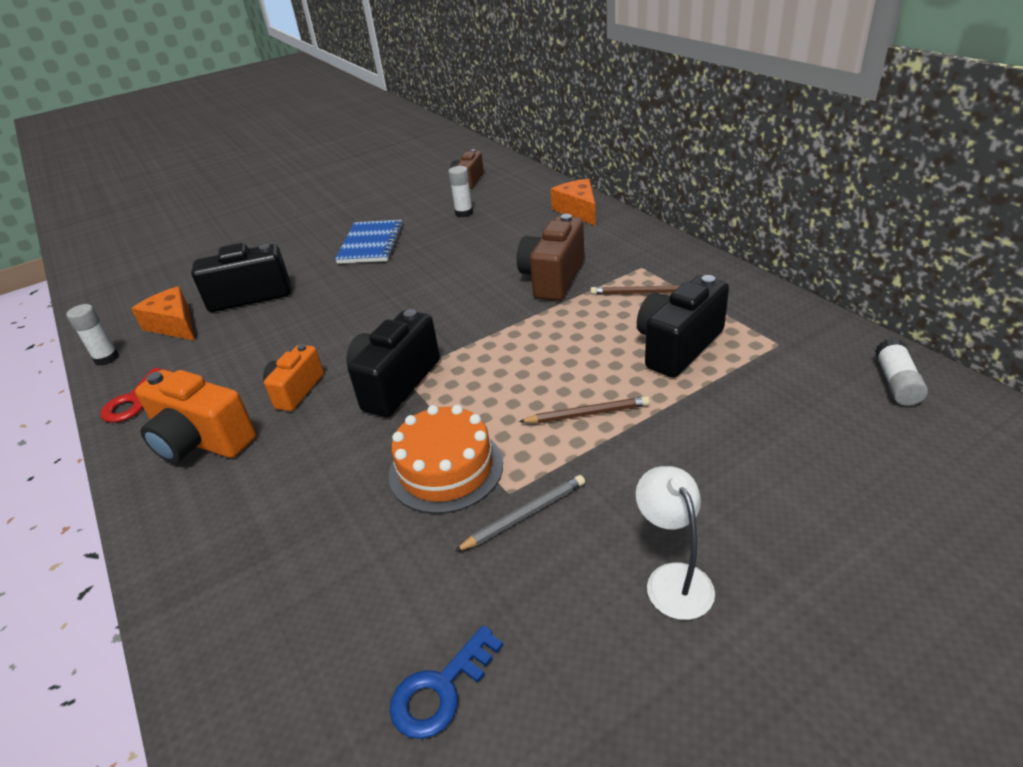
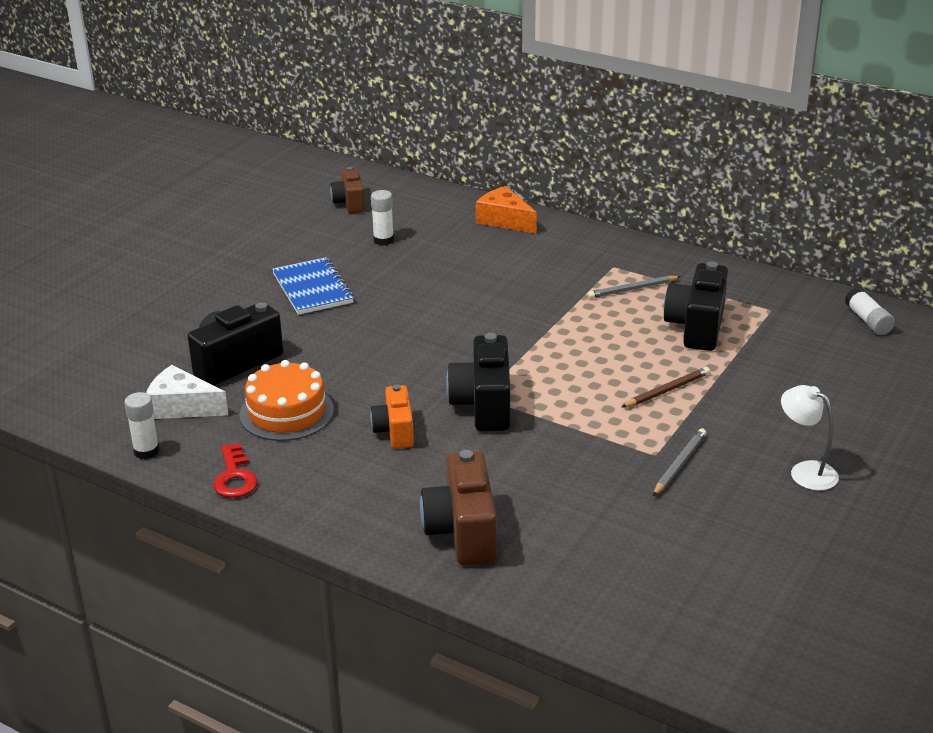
camera: 30 degrees left, 5 degrees down
(174, 325) = (182, 406): orange cheese -> white cheese
(201, 441) = (352, 488): orange camera -> none
(440, 690) = (711, 565): blue key -> none
(446, 469) = (592, 452): orange cake -> orange cake (286, 412)
(553, 278) = (541, 290): brown camera -> brown camera (462, 531)
(642, 293) = (632, 289): brown pencil -> grey pencil

